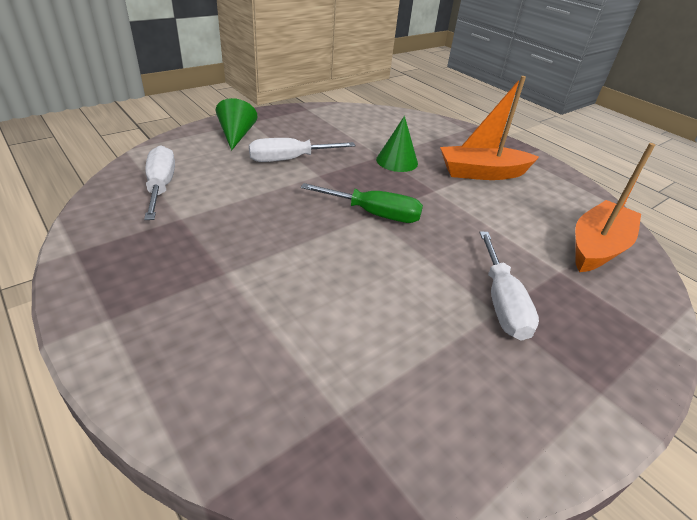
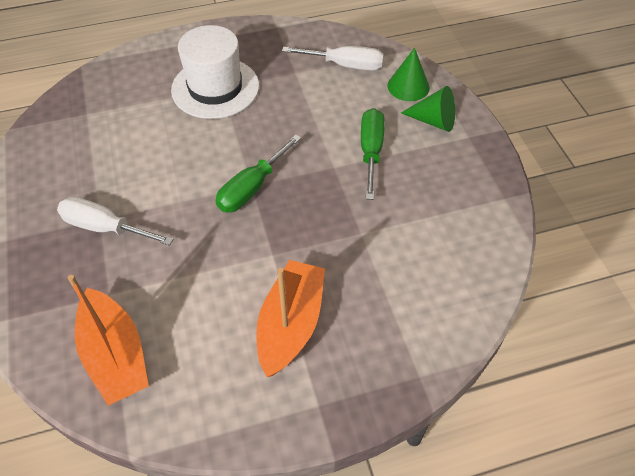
camera: 115 degrees right, 15 degrees up
(229, 277) = (215, 88): none -> white hat
(289, 159) = (371, 151): white screwdriver -> green screwdriver
(397, 161) = (344, 244): green cone -> green cone (408, 86)

